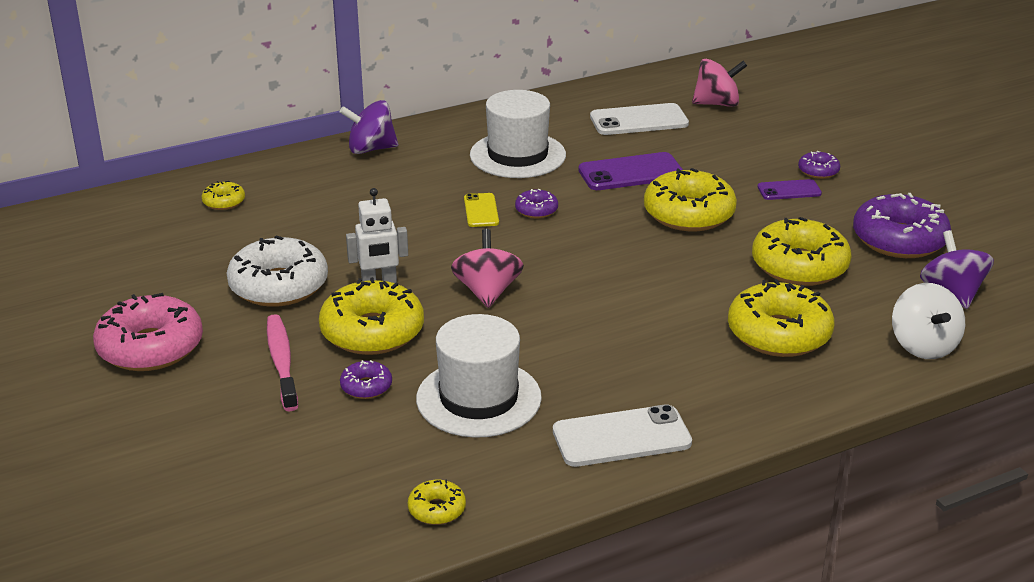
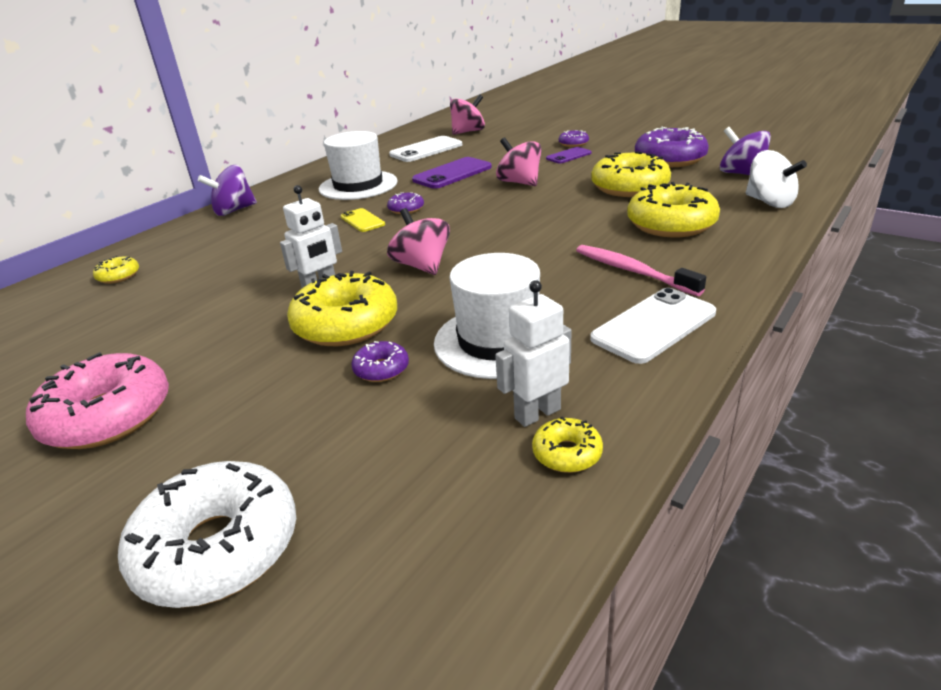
camera: 25 degrees left, 0 degrees up
(279, 286) = (221, 319): white donut -> white donut (218, 548)
(282, 362) = (274, 379): pink toothbrush -> pink toothbrush (633, 271)
(446, 472) = (537, 413): none -> white robot
(689, 214) = (519, 182): yellow donut -> pink spinning top

